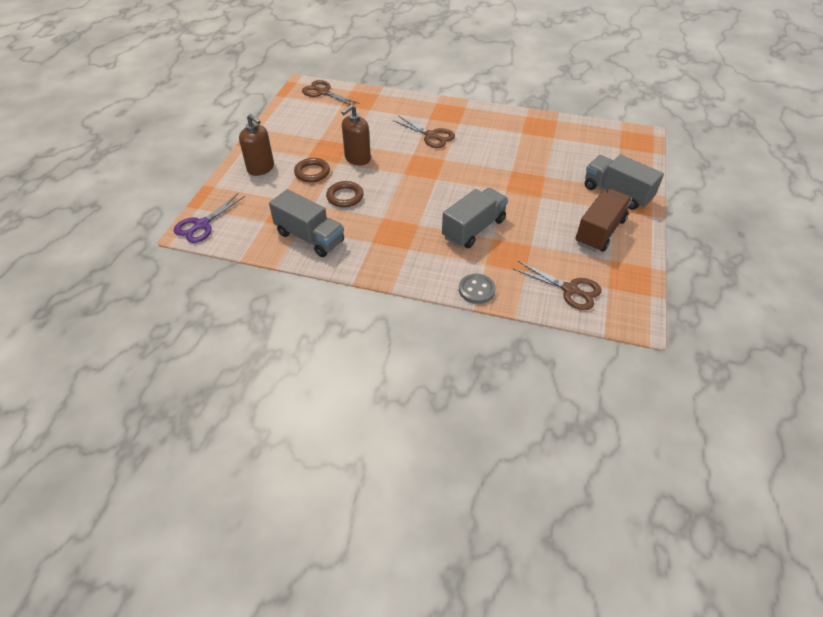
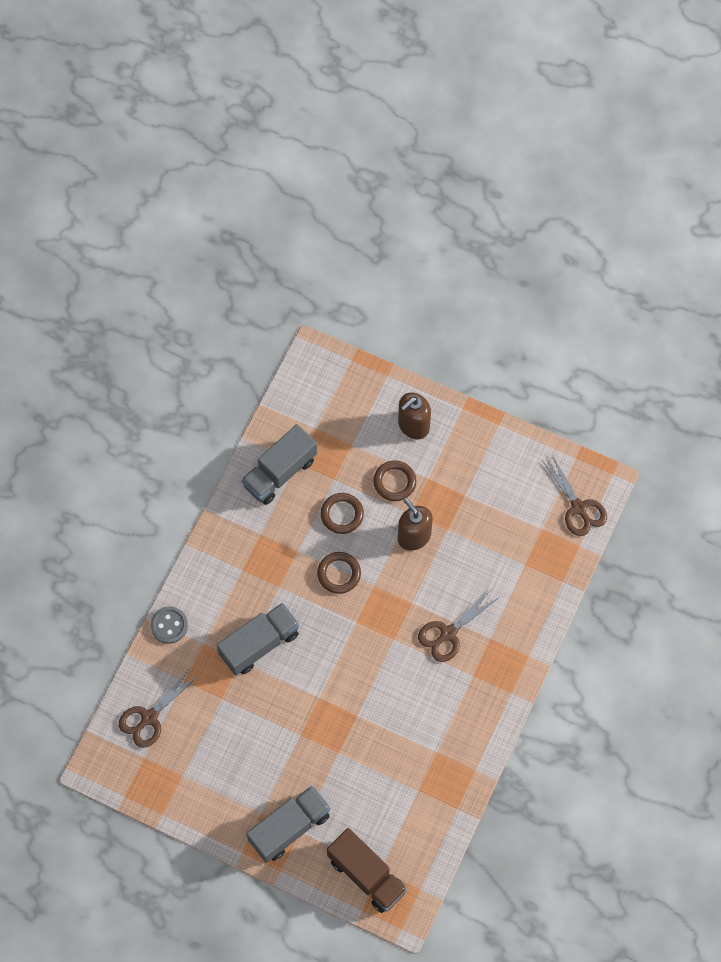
camera: 100 degrees right, 20 degrees up
(202, 225) = (321, 365): purple scissors -> none
(323, 92) = (578, 508): brown scissors -> brown scissors turned 105 degrees clockwise
(398, 192) = (339, 574): none -> brown ring
(473, 229) = (259, 644): grey truck -> grey truck turned 90 degrees counterclockwise
(600, 231) = (227, 781): brown truck -> brown truck (366, 875)

